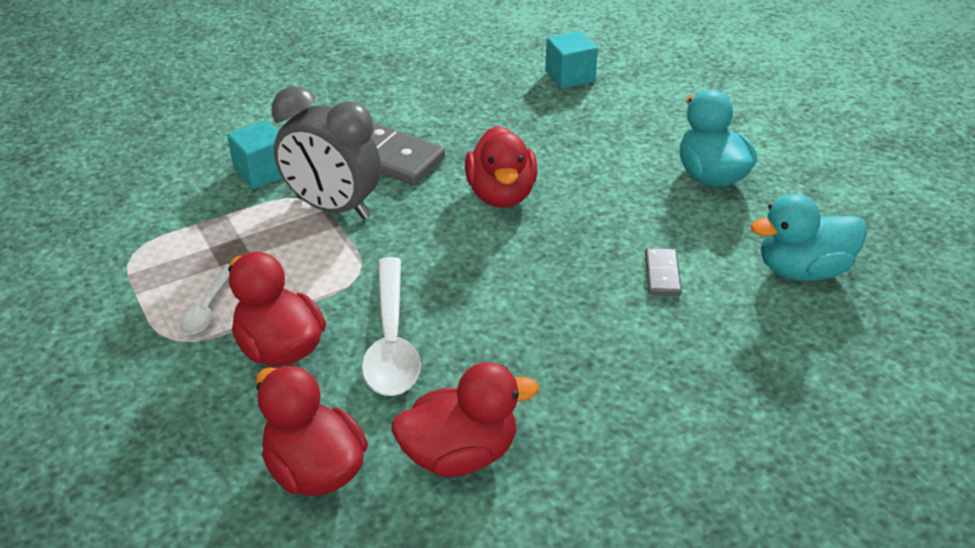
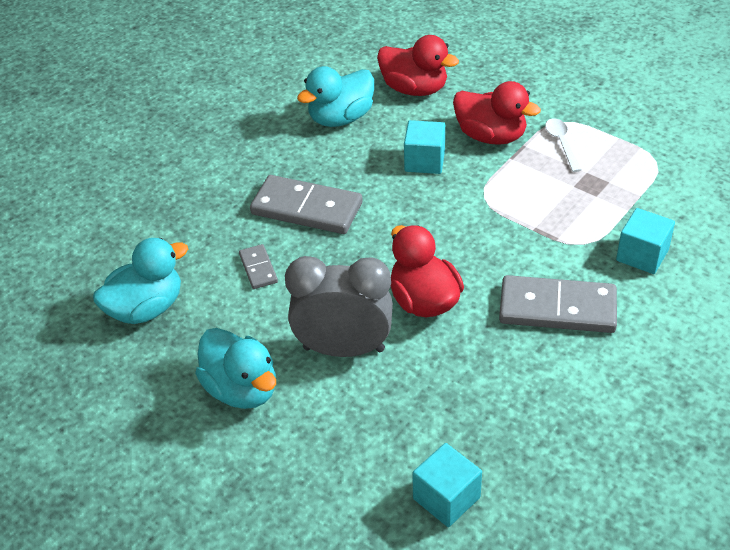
camera: 160 degrees right, 5 degrees up
(333, 208) = (551, 242): grey clock -> grey clock (344, 349)
(391, 341) = (424, 161): white spoon -> turquoise cube
(460, 454) = (341, 118): red duck -> turquoise duck
(577, 326) = (306, 209): none -> grey domino

